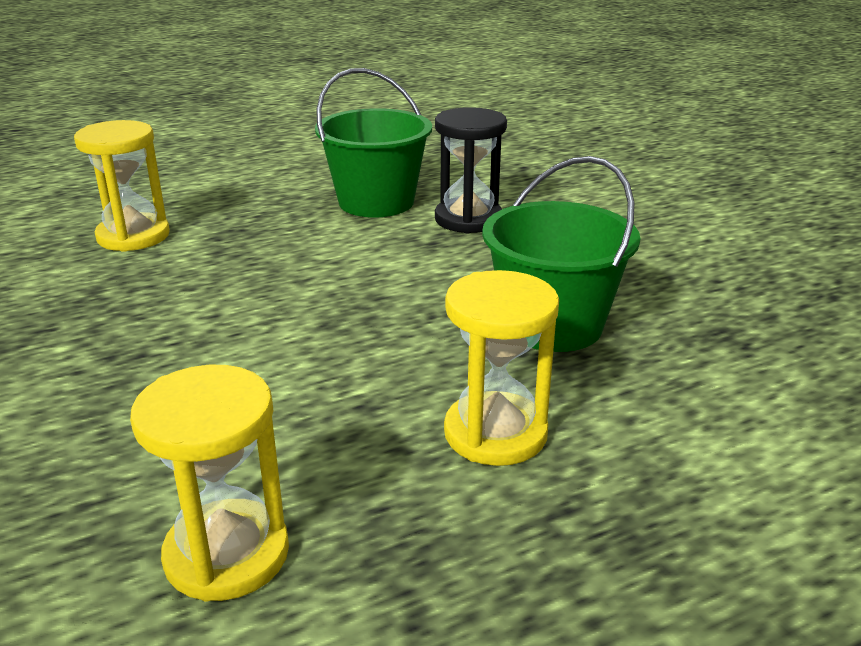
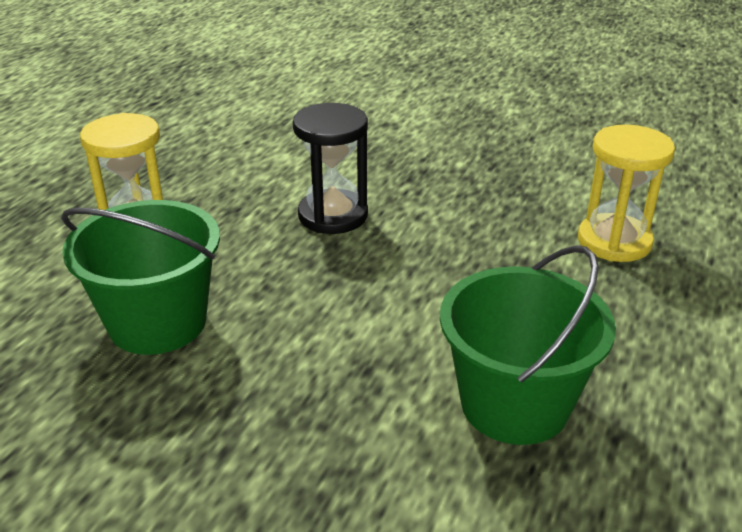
camera: 140 degrees right, 5 degrees up
(227, 554) = (218, 139): yellow hourglass -> none
(468, 219) = (376, 432): black hourglass -> black hourglass (333, 215)

